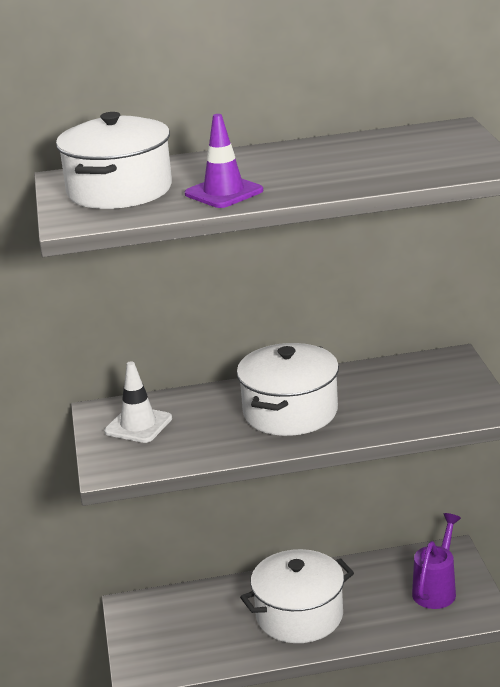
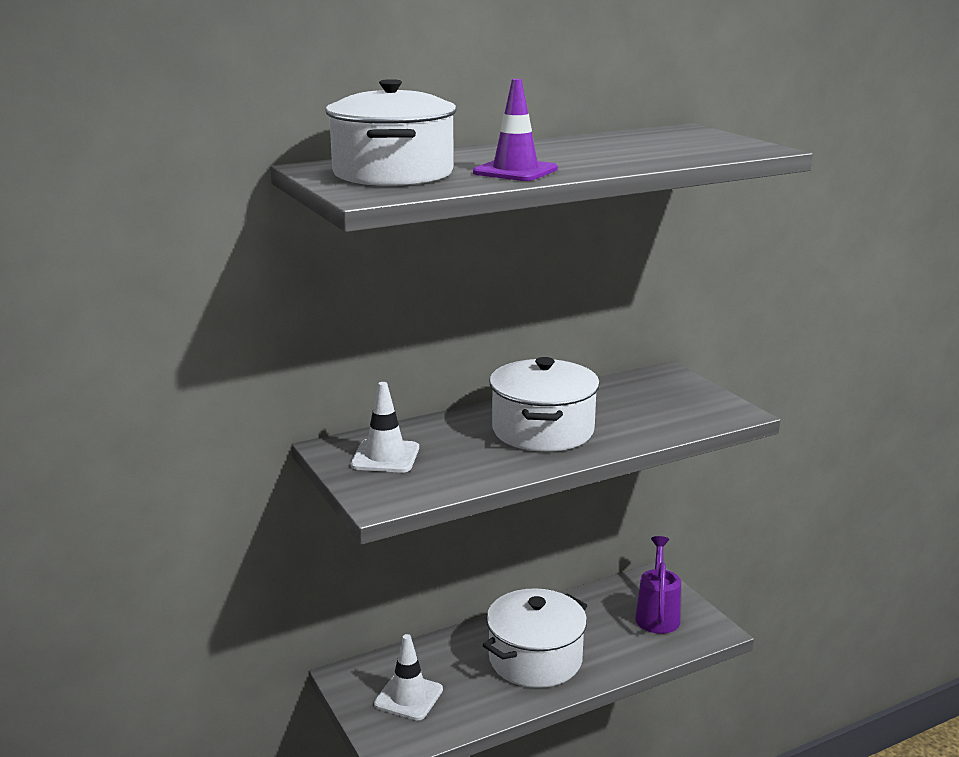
camera: 20 degrees left, 5 degrees down
(173, 633) = (408, 697): none -> white traffic cone

